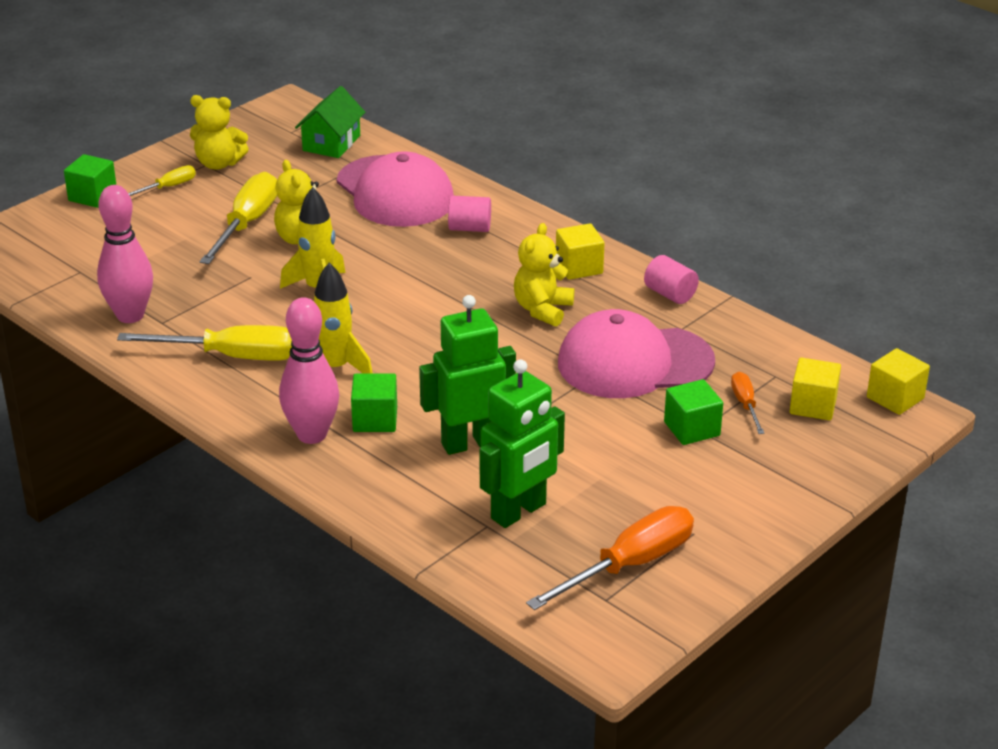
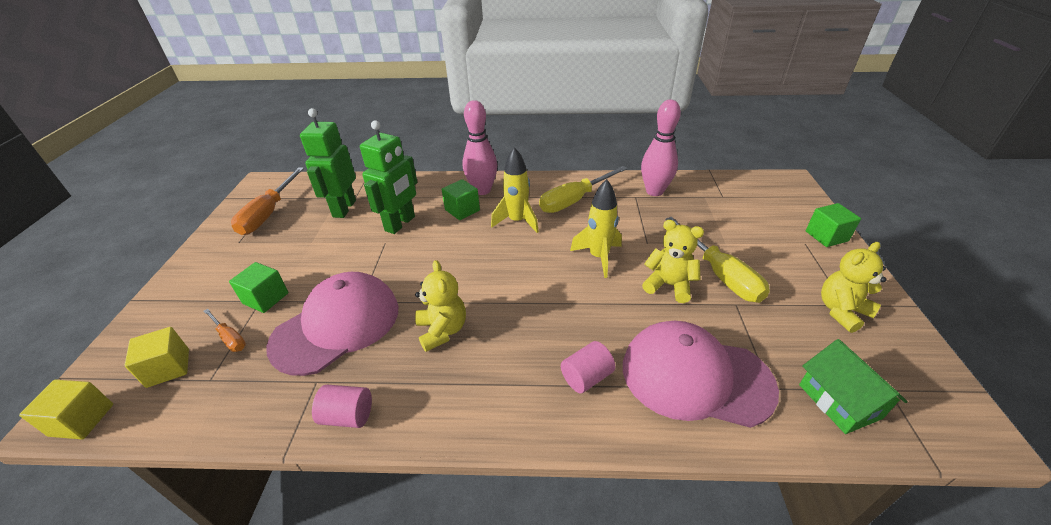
camera: 140 degrees right, 5 degrees up
(168, 187) = (815, 270): yellow screwdriver -> none
(579, 267) = (453, 394): yellow cube -> none

